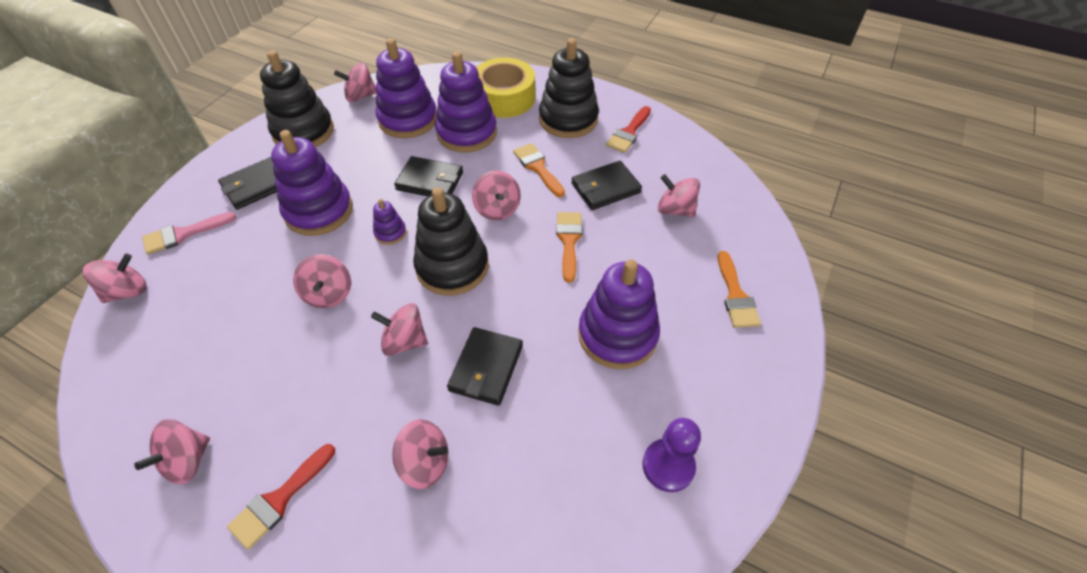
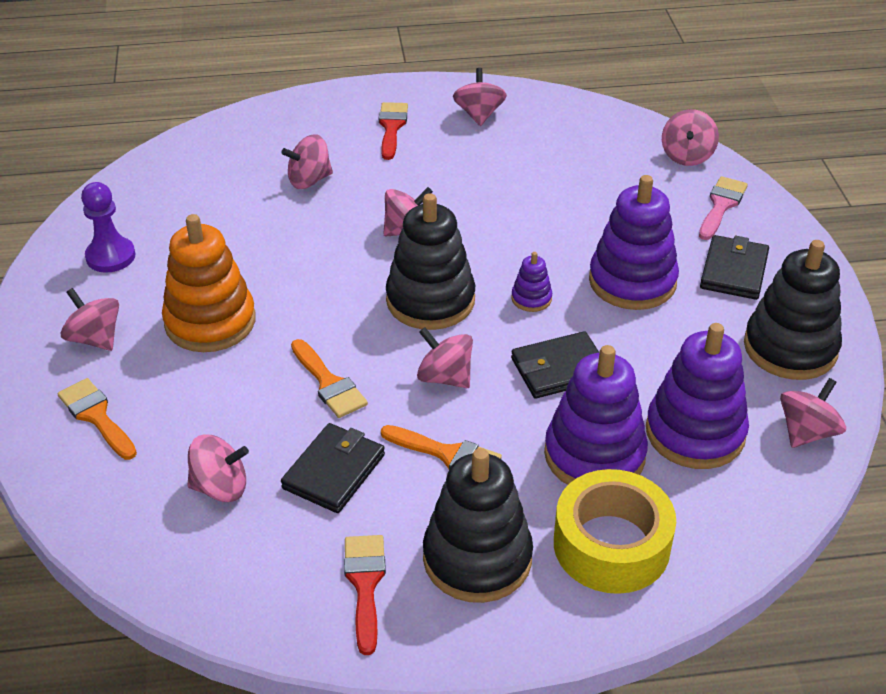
camera: 145 degrees right, 10 degrees down
(328, 294) = (519, 229): pink spinning top -> pink spinning top (95, 339)
(486, 368) = (316, 246): black wallet -> none
(617, 335) = (210, 322): purple stacking toy -> orange stacking toy

